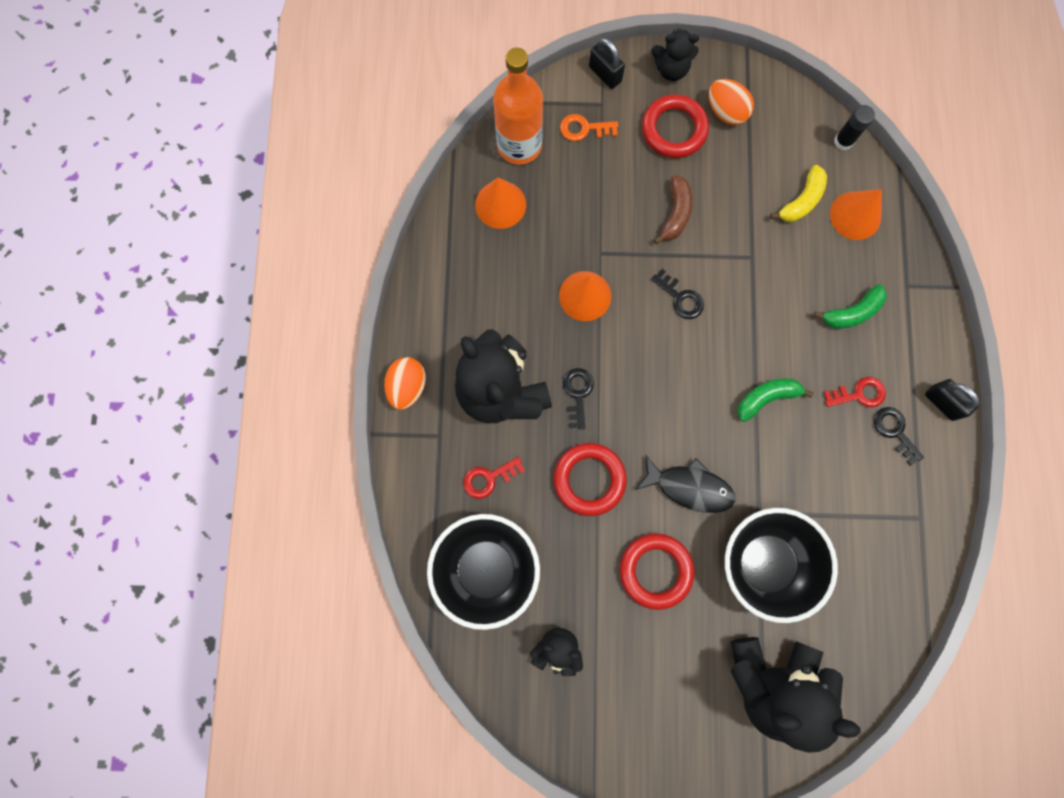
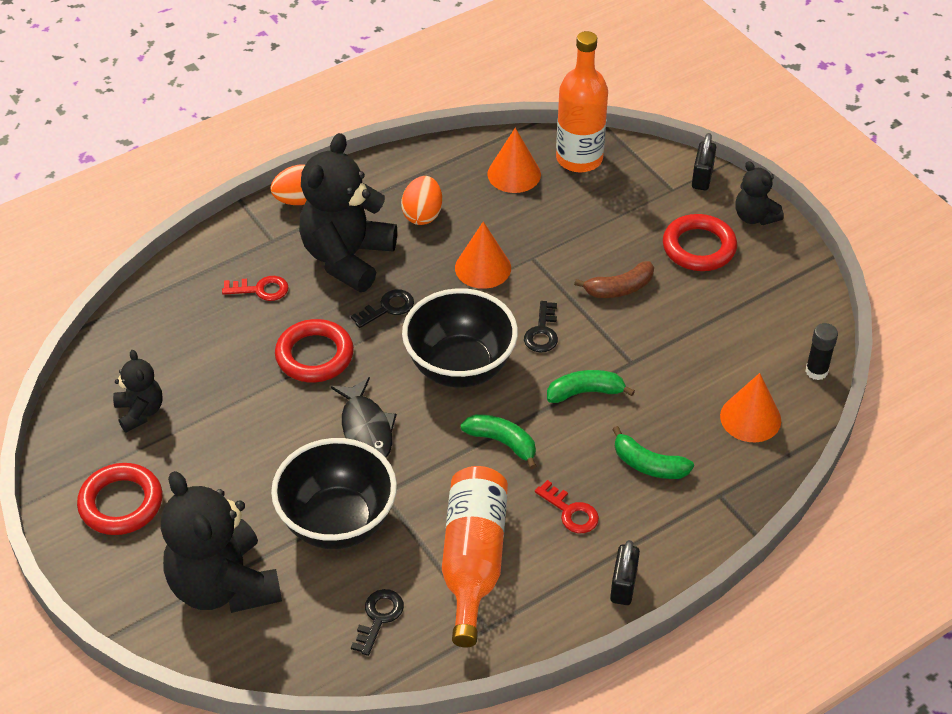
camera: 55 degrees right, 30 degrees down
(486, 569) = (178, 328): black bowl -> black bowl (460, 367)
(489, 478) = (261, 289): red key -> red key turned 150 degrees clockwise
(584, 128) = (637, 190): orange key -> none
(655, 570) = (266, 444): red ring -> red ring (121, 503)
(726, 112) = (754, 273): orange egg -> orange egg (422, 215)
(758, 308) = (585, 392): none -> green banana
(801, 201) = (723, 370): yellow banana -> none
(859, 489) = (473, 561): none -> orange bottle
(894, 431) = (558, 560): black key -> black key (379, 617)

